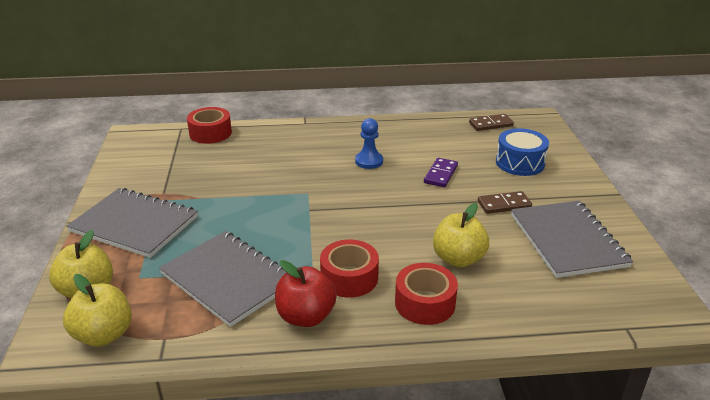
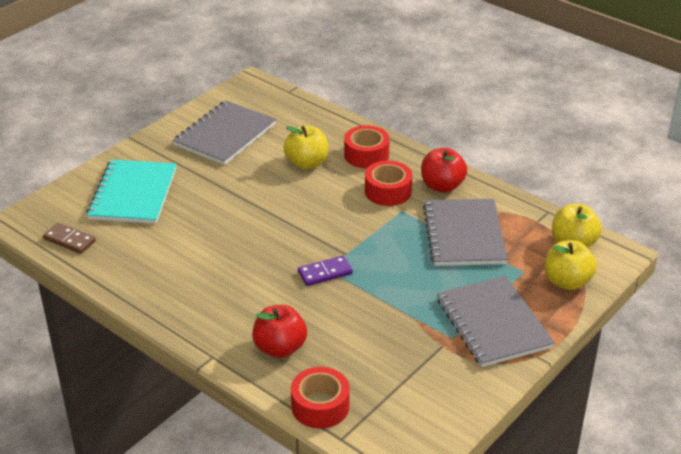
camera: 135 degrees left, 5 degrees up
(272, 142) = (280, 348): none -> red apple
(369, 161) = (234, 268): blue pawn -> none
(441, 174) = (205, 221): purple domino -> purple domino (325, 273)
(504, 205) = (212, 174): brown domino -> none
(520, 163) = (133, 194): blue drum -> turquoise notebook

